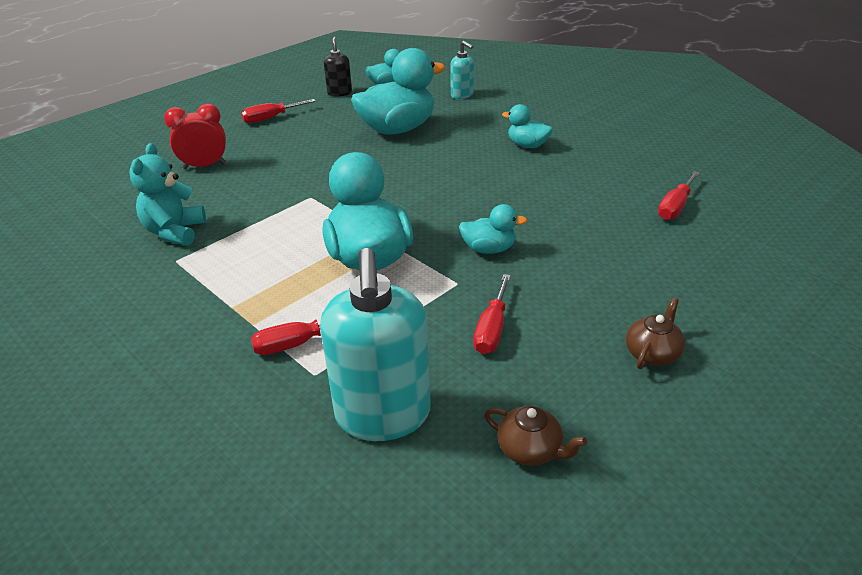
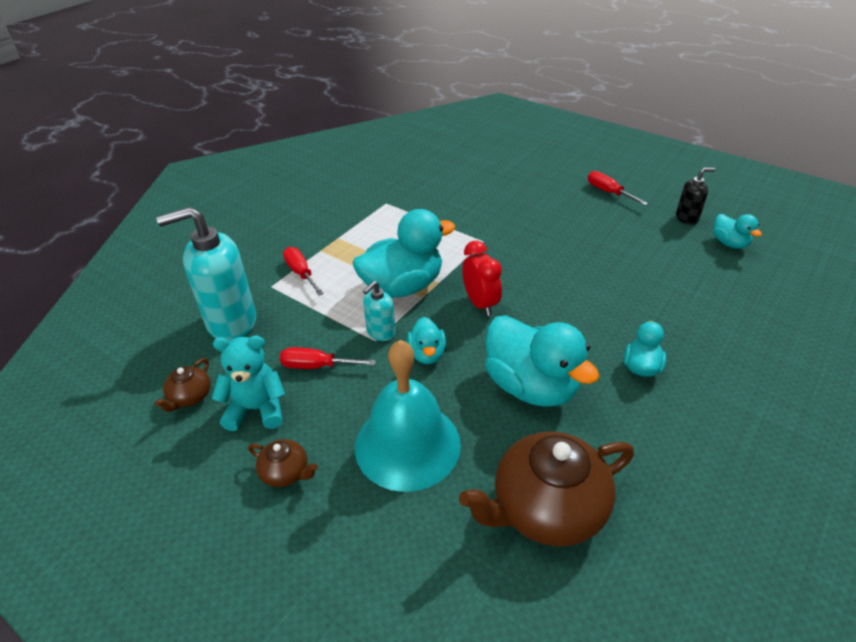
camera: 80 degrees right, 5 degrees up
(175, 232) = (419, 193): turquoise teddy bear -> turquoise teddy bear (256, 409)
(204, 166) = (511, 182): red clock -> red clock (480, 304)
(398, 129) = (628, 267): turquoise duck -> turquoise duck (531, 386)
(462, 95) = (741, 302): turquoise soap dispenser -> turquoise soap dispenser (380, 332)
(612, 270) = (407, 445): none -> turquoise bell
(675, 207) = (546, 508): red screwdriver -> brown teapot

